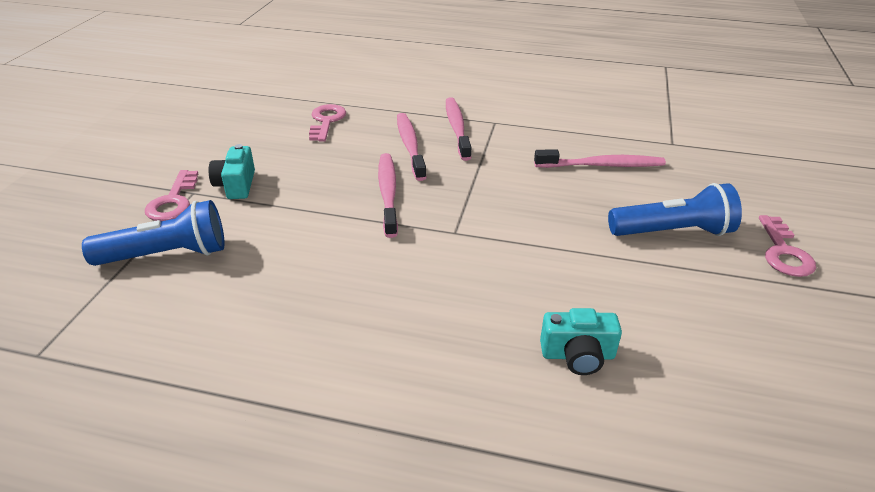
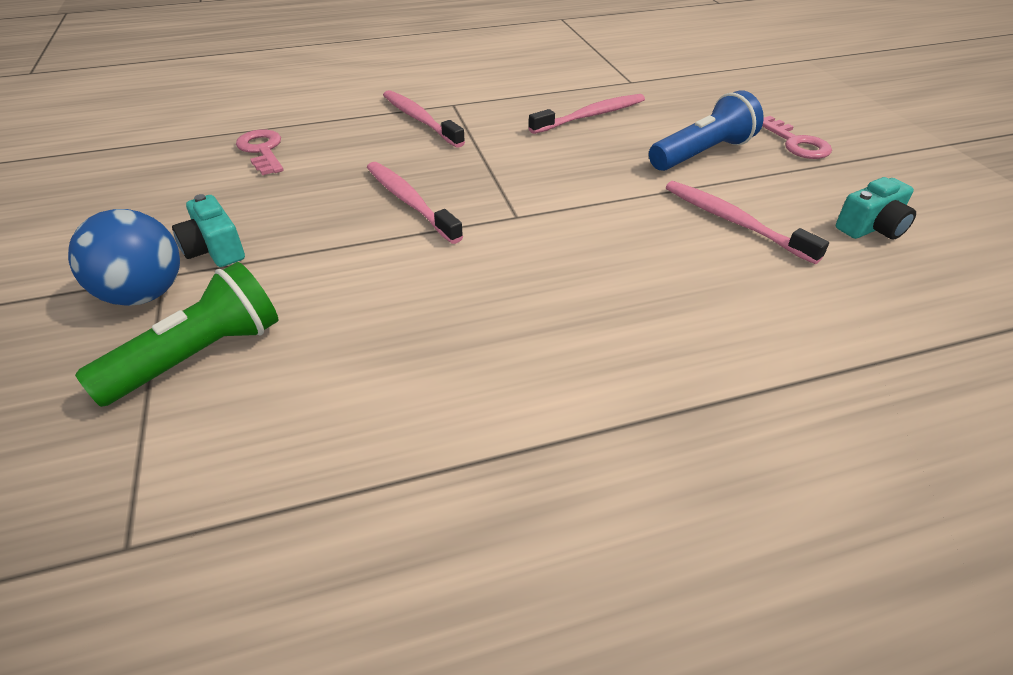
camera: 30 degrees left, 5 degrees up
(167, 255) = (199, 356): blue flashlight -> green flashlight
(173, 201) = (144, 294): pink key -> blue ball
(410, 146) = (387, 149): pink toothbrush -> pink toothbrush (734, 222)
(577, 355) = (730, 282): turquoise camera -> turquoise camera (871, 228)

